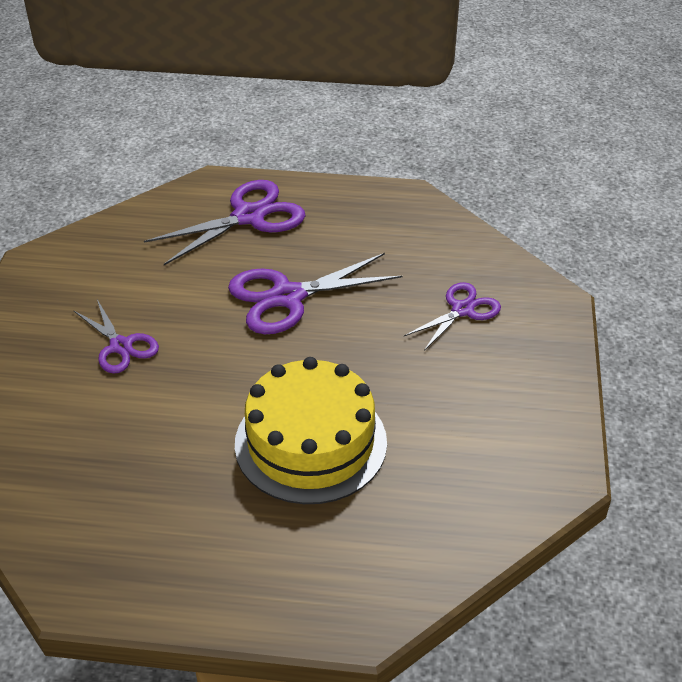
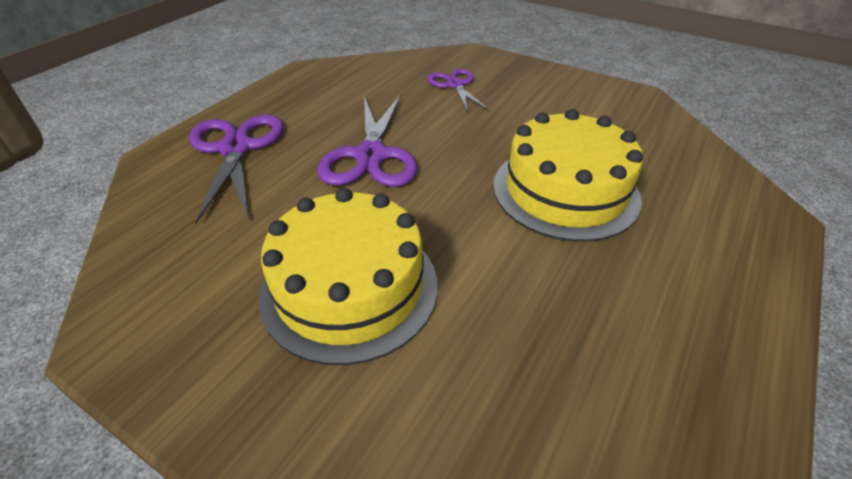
camera: 65 degrees left, 0 degrees up
(120, 346) = (349, 287): purple scissors -> yellow cake

